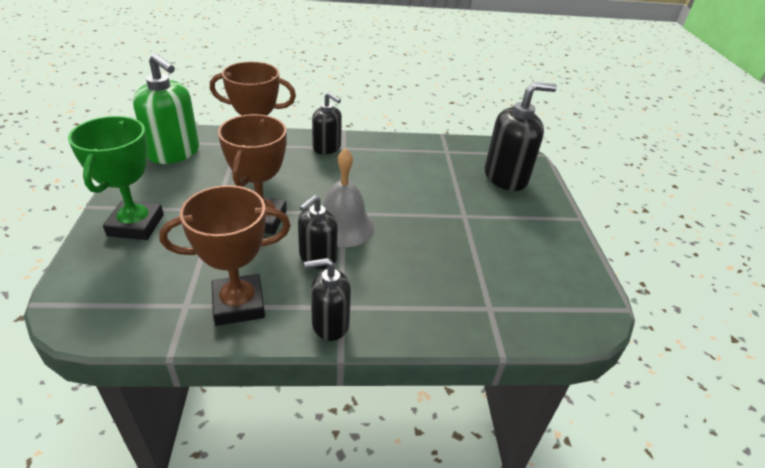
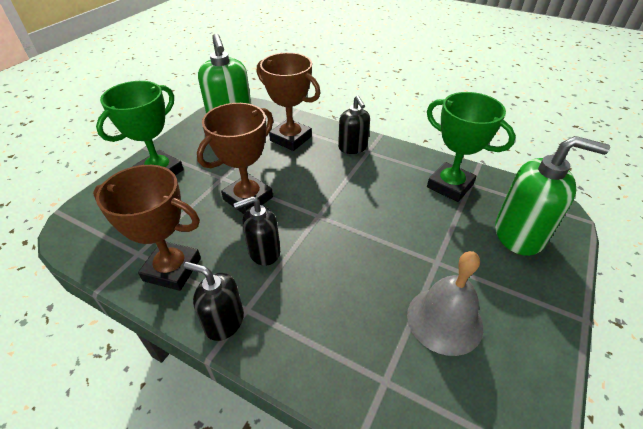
camera: 35 degrees right, 5 degrees up
(343, 226) = (308, 229): grey bell -> grey bell (444, 320)
(432, 157) = (450, 186): none -> green trophy
(506, 177) = (519, 234): black soap dispenser -> green soap dispenser

